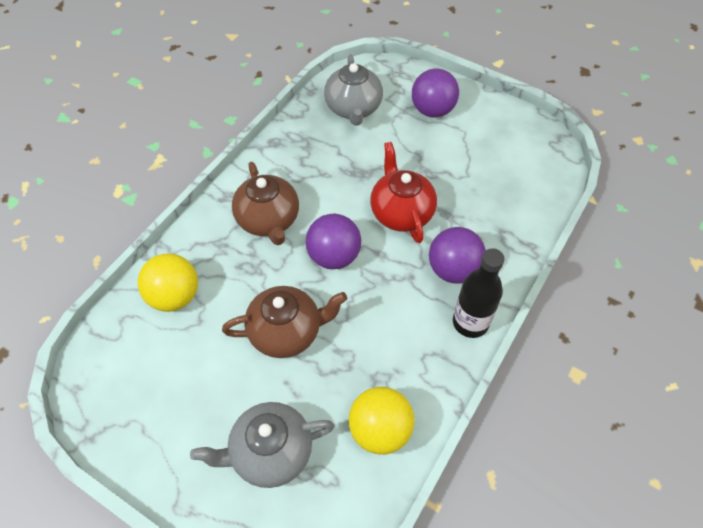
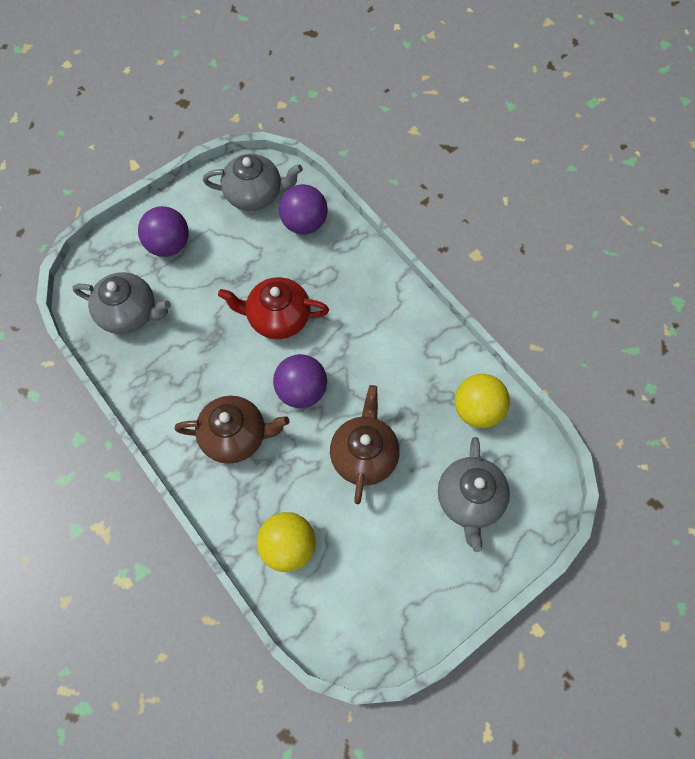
camera: 70 degrees left, 10 degrees up
(453, 270) = (354, 300): purple ball -> purple ball (304, 223)
(470, 322) = (409, 308): black bottle -> none
(522, 152) = (255, 194): none -> grey teapot

